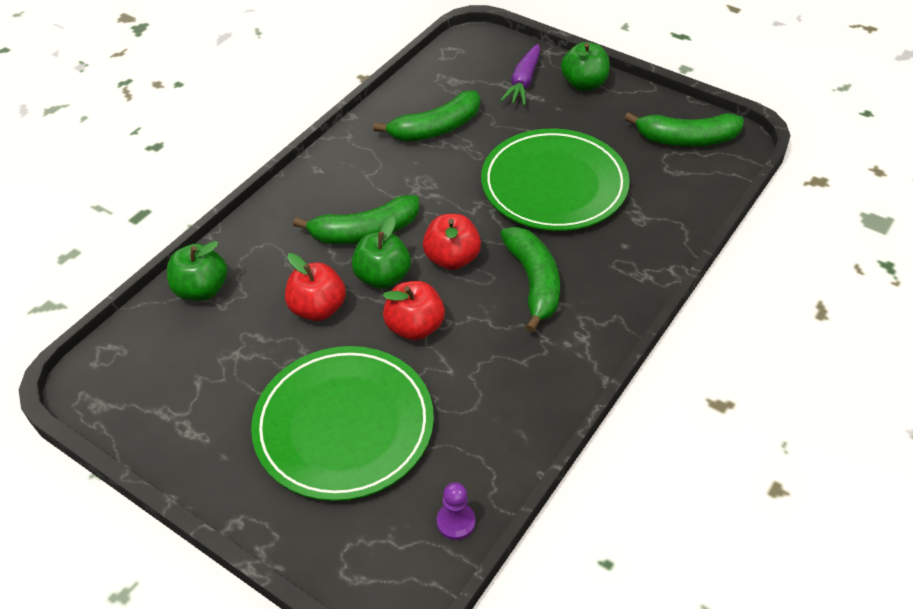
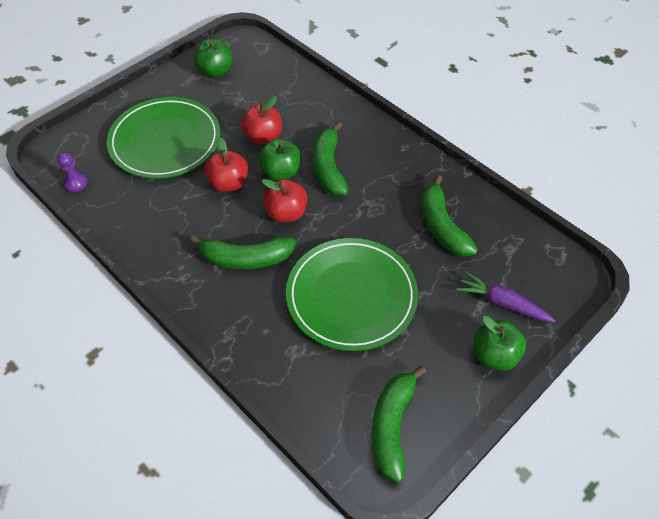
camera: 100 degrees right, 5 degrees up
(202, 289) = (299, 85): green apple -> green apple (215, 71)

